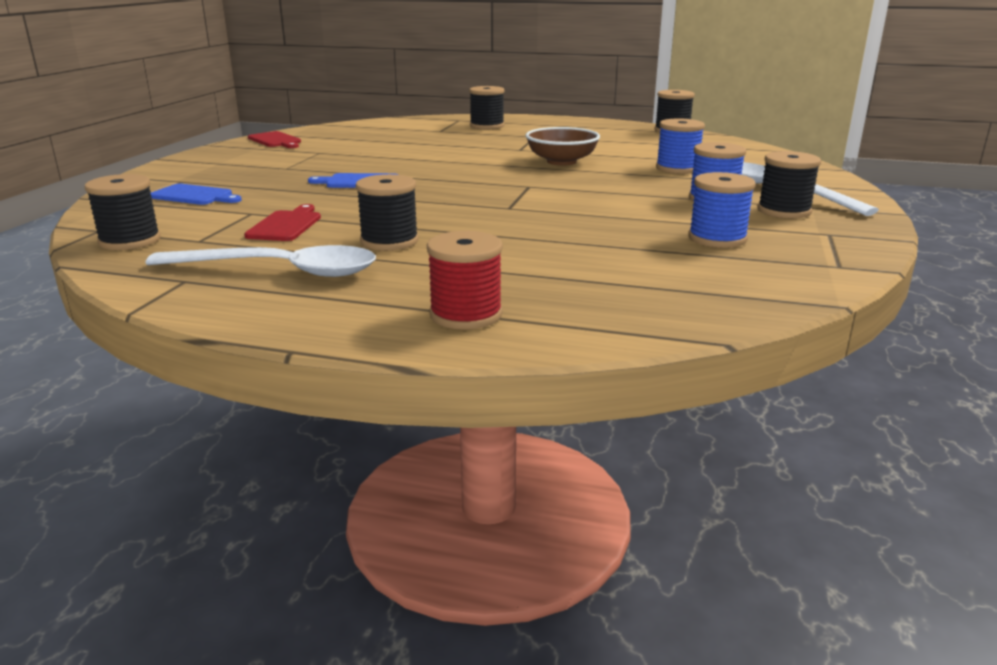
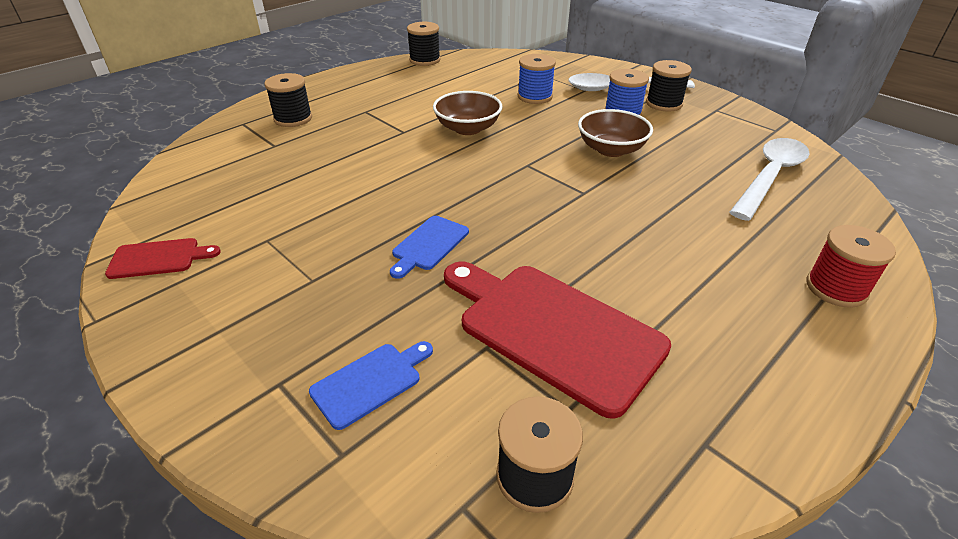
camera: 60 degrees left, 15 degrees up
(279, 271) = (701, 366): white spoon -> white spoon (770, 177)
(286, 225) = (553, 330): red cutting board -> red cutting board, size x2.07
(389, 241) = (643, 278): black spool -> none
(615, 205) = (611, 149): none -> brown bowl
(717, 238) = (709, 143): blue spool -> none

